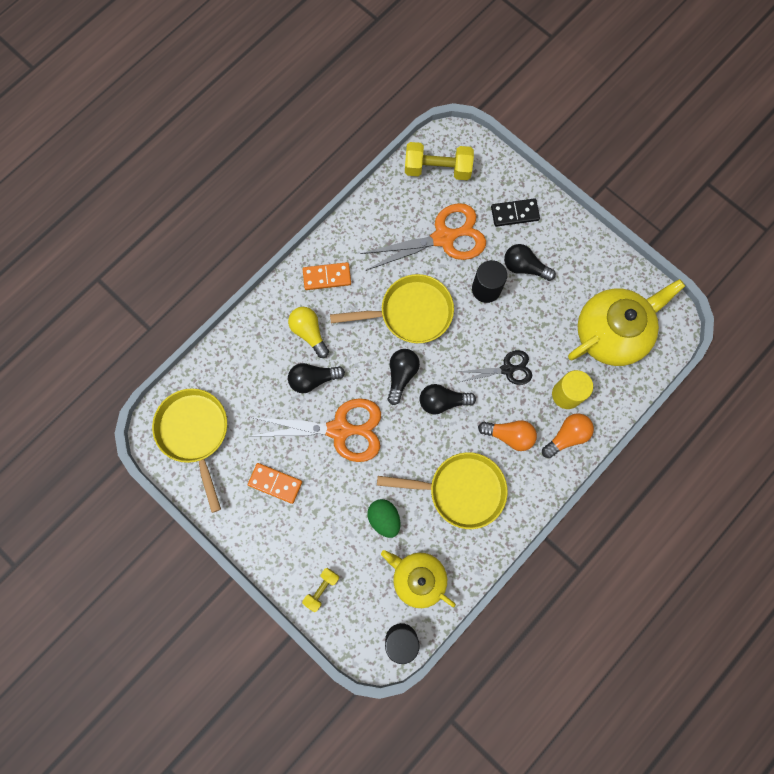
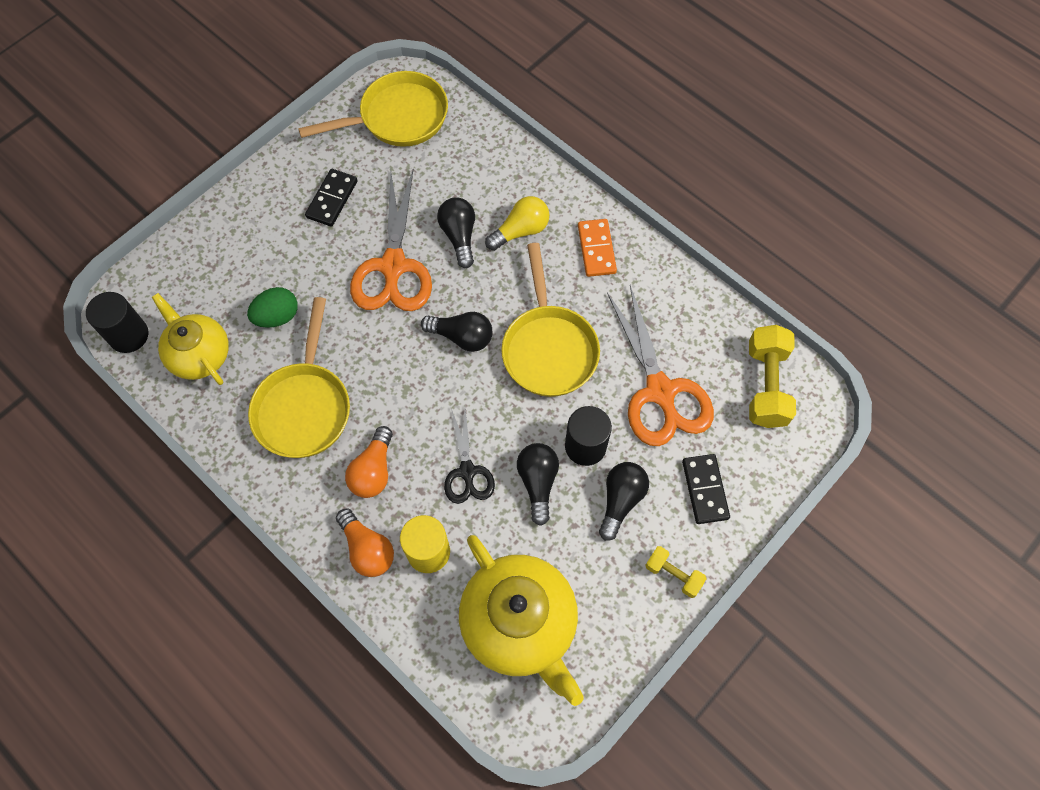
camera: 90 degrees right, 10 degrees down
(275, 483) = (332, 199): orange domino -> black domino
(321, 589) = (201, 250): yellow dumbbell -> yellow dumbbell (673, 574)
(418, 578) = (199, 354): yellow teapot -> yellow teapot turned 75 degrees counterclockwise
(442, 401) = (424, 387): black light bulb -> black light bulb (538, 483)

